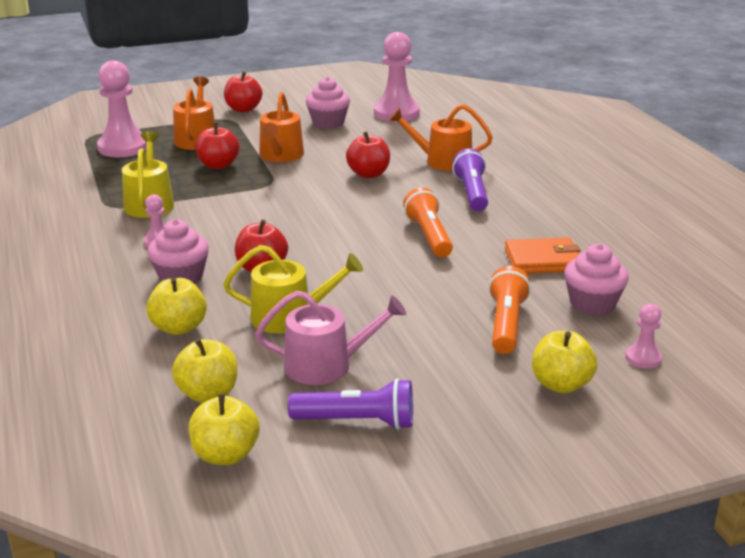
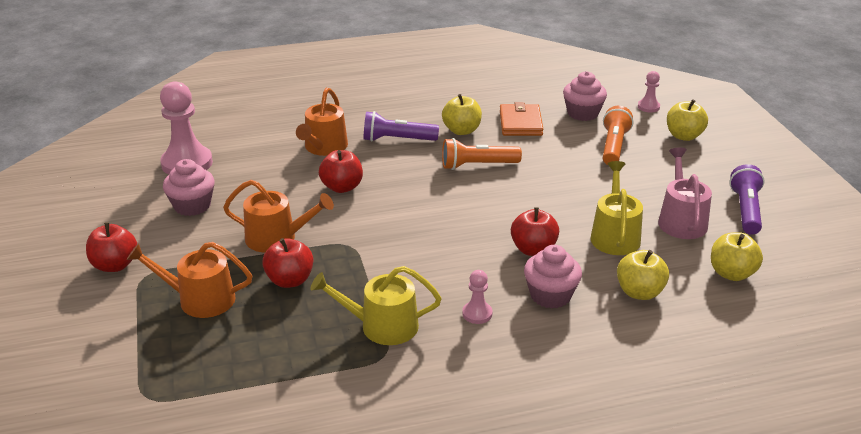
camera: 85 degrees left, 5 degrees up
(123, 147) = (203, 361): pink pawn -> none
(225, 455) = (800, 263): yellow apple -> yellow apple (461, 130)
(506, 324) = (614, 146): orange flashlight -> orange flashlight turned 90 degrees clockwise

